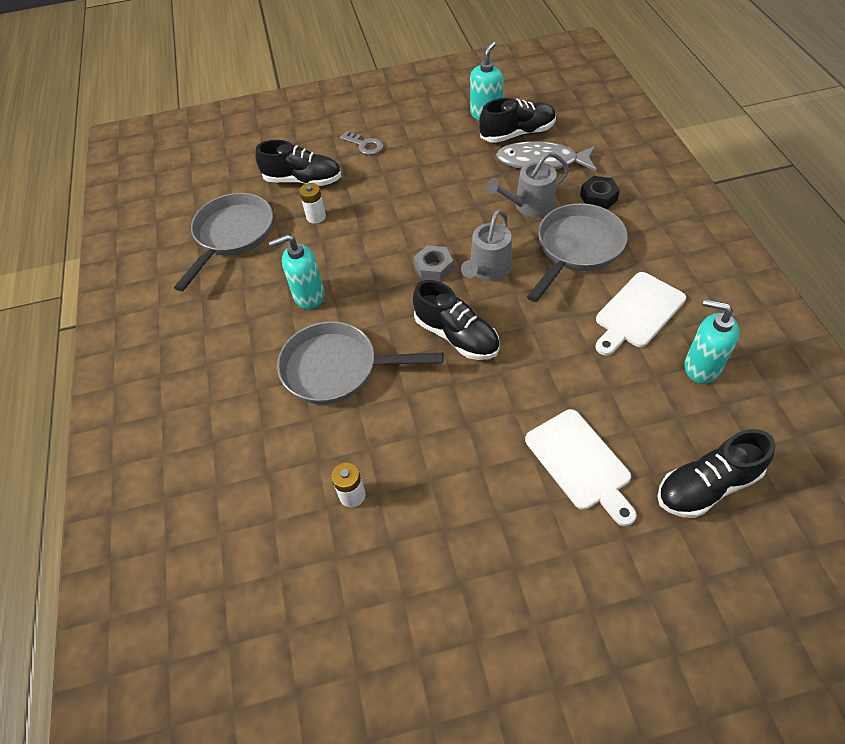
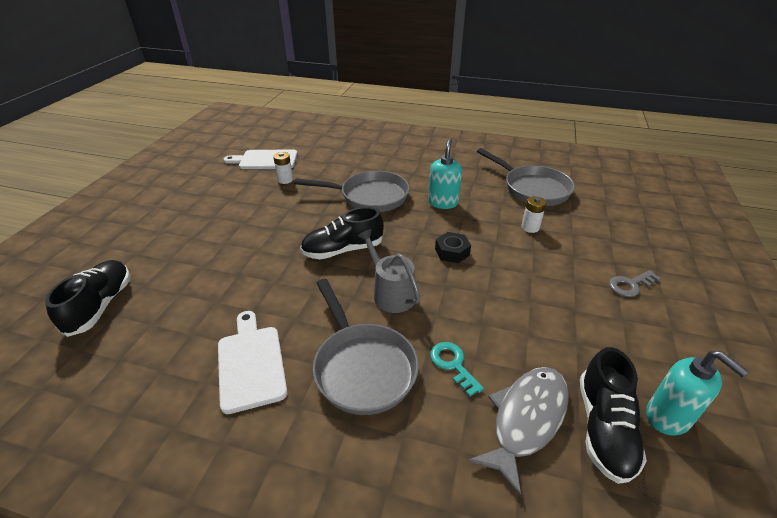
camera: 115 degrees right, 15 degrees down
(303, 180) = (586, 234): black shoe -> none
(337, 369) = (370, 197): grey pan -> grey pan turned 60 degrees clockwise
(434, 268) = (419, 265): grey nut -> none
(529, 206) = (453, 364): grey watering can -> turquoise key
(580, 463) = (193, 259): white cutting board -> white cutting board (265, 160)
(598, 198) = (422, 438): black nut -> black nut (452, 252)
(701, 367) = (159, 369): turquoise soap dispenser -> none

